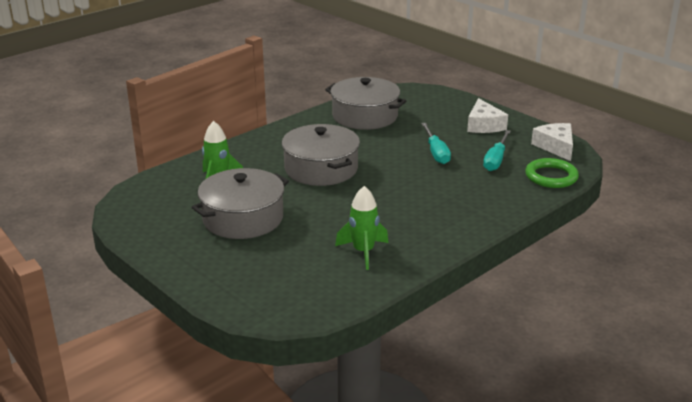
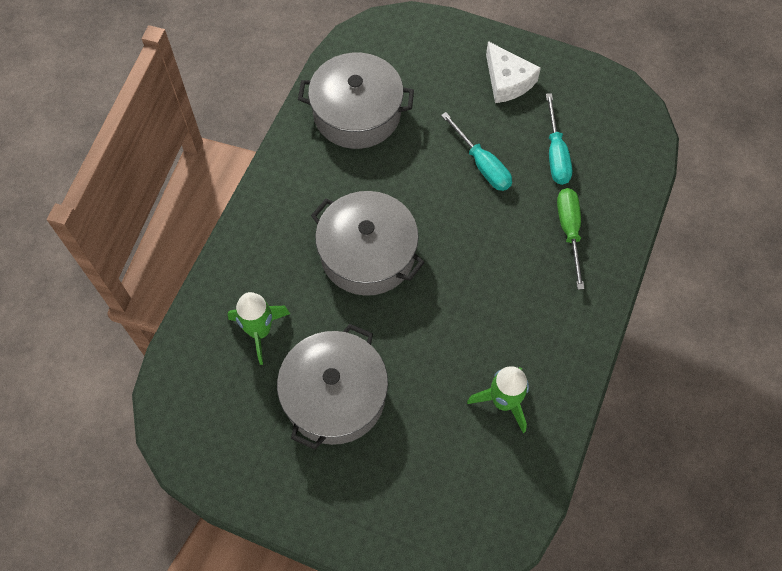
camera: 25 degrees left, 35 degrees up
(479, 193) = (569, 231): none -> green screwdriver
(551, 176) = (630, 166): green ring -> none
(555, 147) = (608, 99): white cheese -> none

